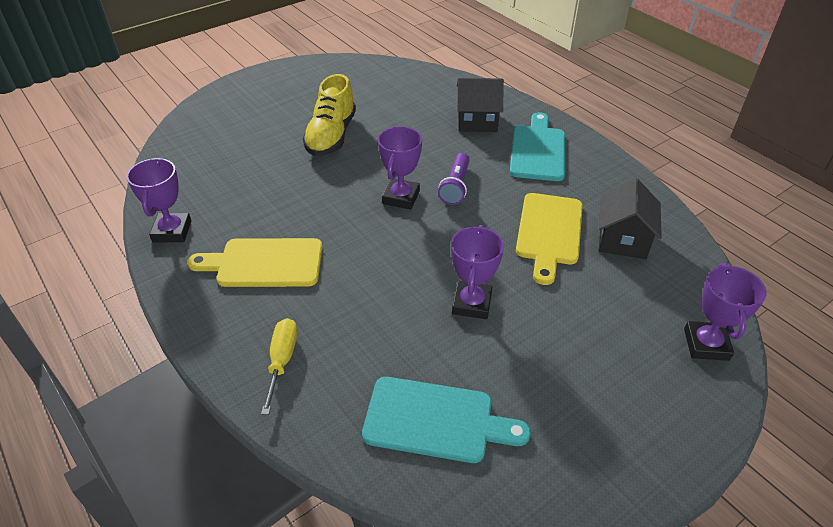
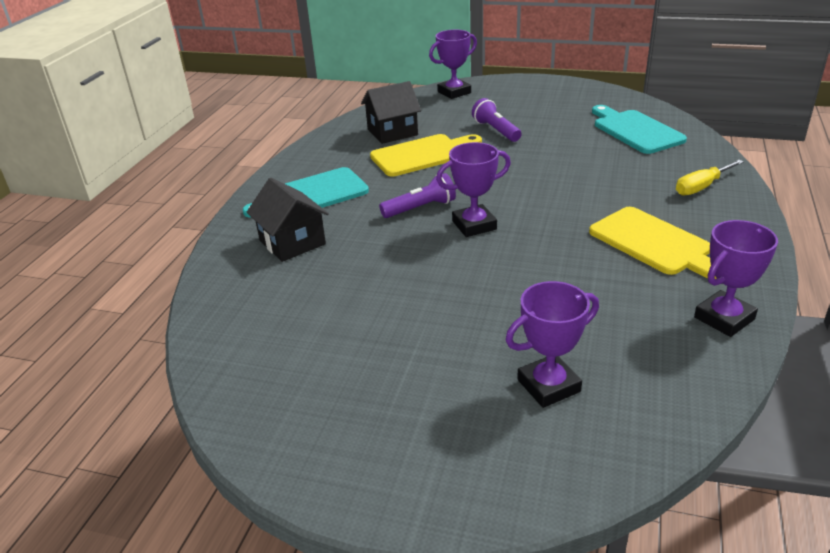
camera: 125 degrees left, 10 degrees down
(331, 136) = (436, 317): yellow shoe -> none
(472, 303) = (537, 153): purple trophy -> purple trophy (548, 385)
(554, 309) = (496, 130): none -> purple flashlight

